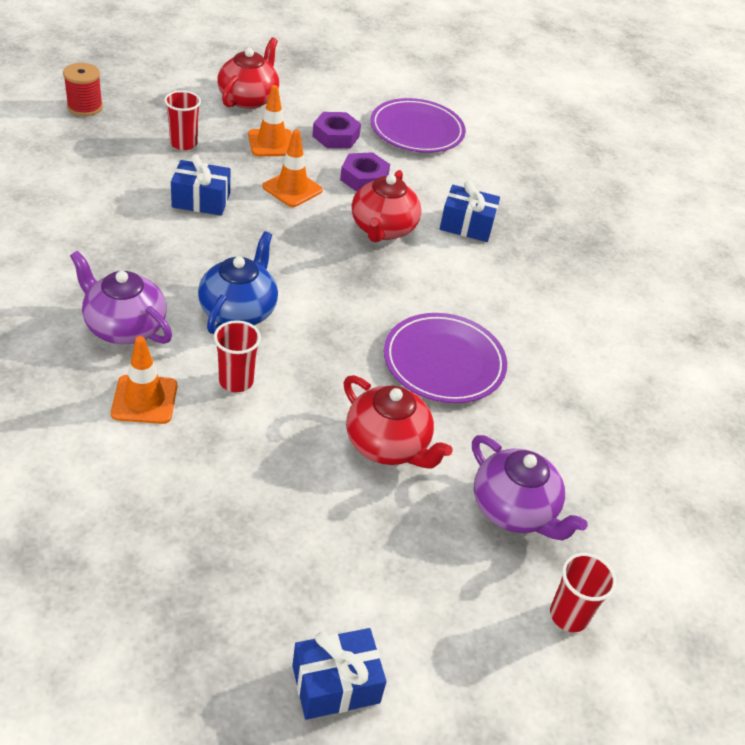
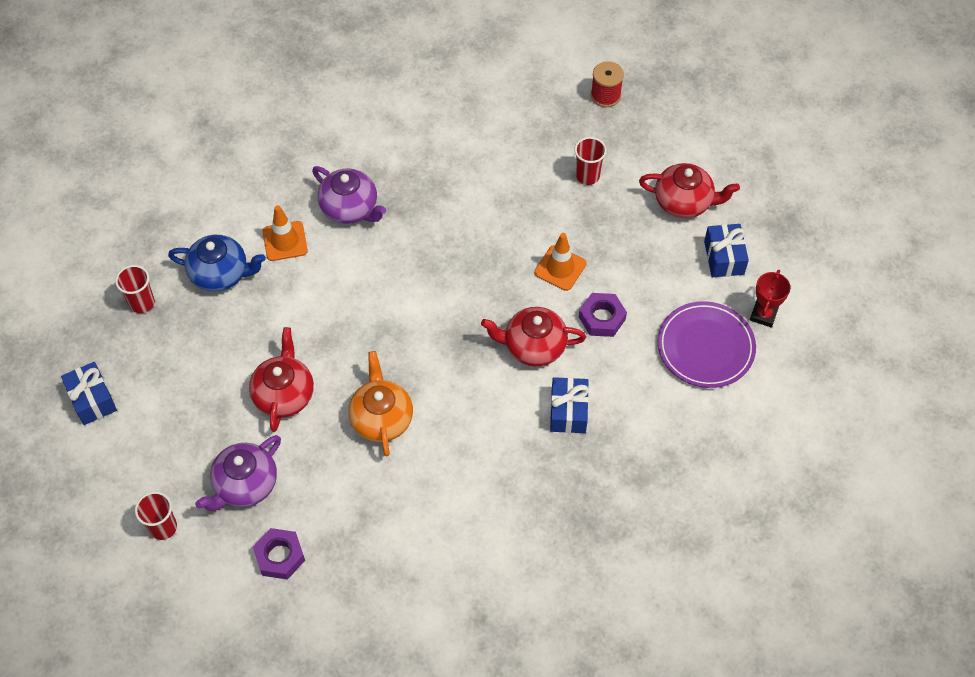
camera: 85 degrees right, 15 degrees up
(124, 327) = (350, 208): purple teapot -> purple teapot turned 105 degrees clockwise
(201, 200) = (514, 210): blue gift -> blue gift (724, 257)
(236, 381) = (318, 288): red cup -> red cup (142, 303)
(239, 311) = (391, 270): blue teapot -> blue teapot (220, 274)
(271, 143) = (621, 237): orange traffic cone -> none
(336, 136) = (658, 282): purple nut -> purple nut (280, 556)
(388, 445) = (284, 394): red teapot -> red teapot turned 150 degrees clockwise
(393, 93) = (763, 315): none -> red trophy
(444, 362) = (381, 418): purple plate -> orange teapot

